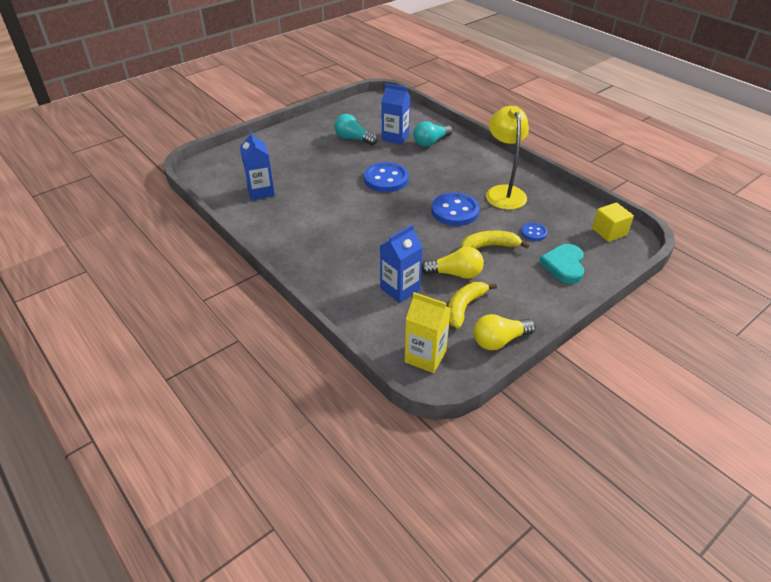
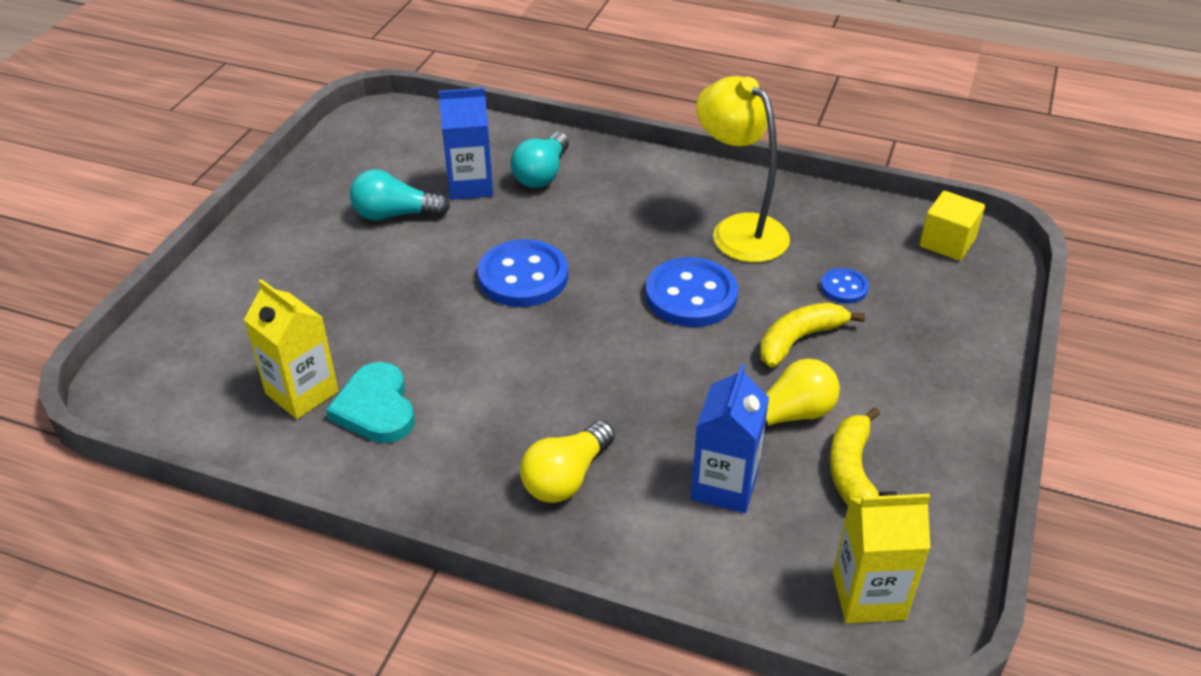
camera: 30 degrees left, 0 degrees up
(261, 191) = (302, 393): blue carton -> yellow carton
(499, 340) = (952, 508): yellow light bulb -> yellow light bulb (566, 477)
(564, 265) = (933, 329): turquoise heart -> turquoise heart (376, 408)

